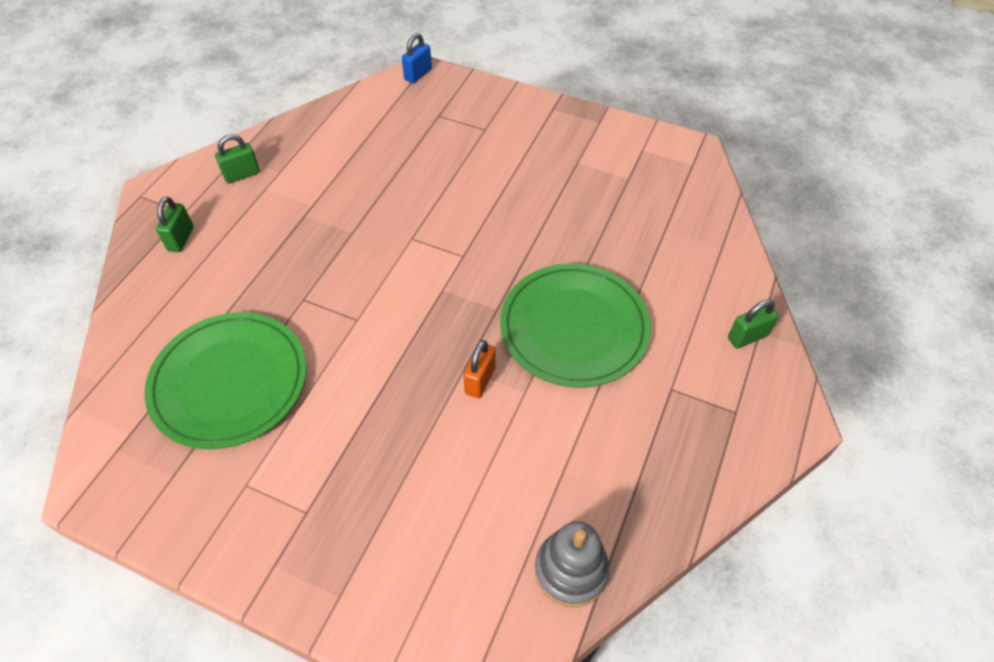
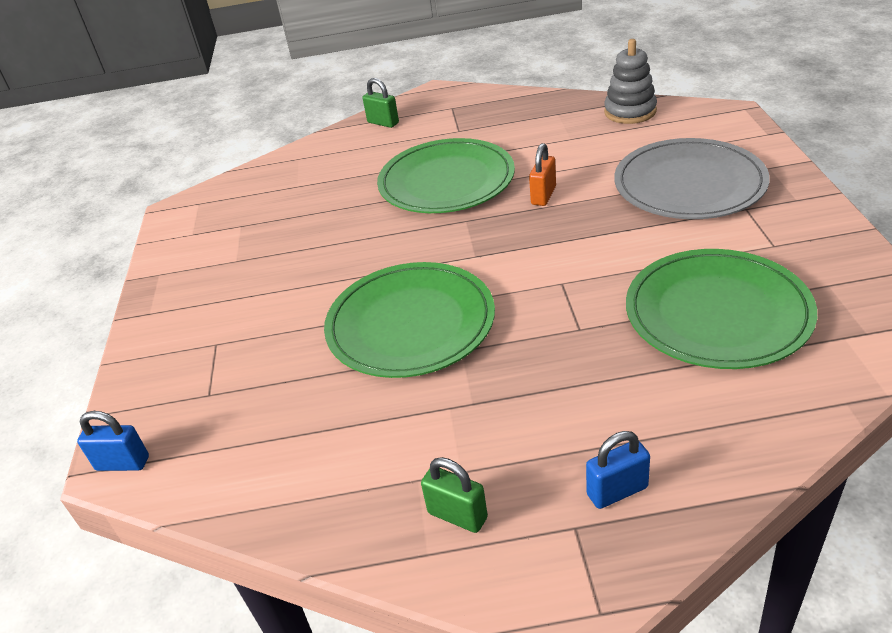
camera: 115 degrees left, 15 degrees down
(181, 239) = (617, 491): green padlock -> blue padlock
(384, 501) = (689, 184): none -> grey plate
(404, 220) = (410, 324): none -> green plate
(480, 380) = (543, 195): orange padlock -> orange padlock turned 60 degrees counterclockwise

